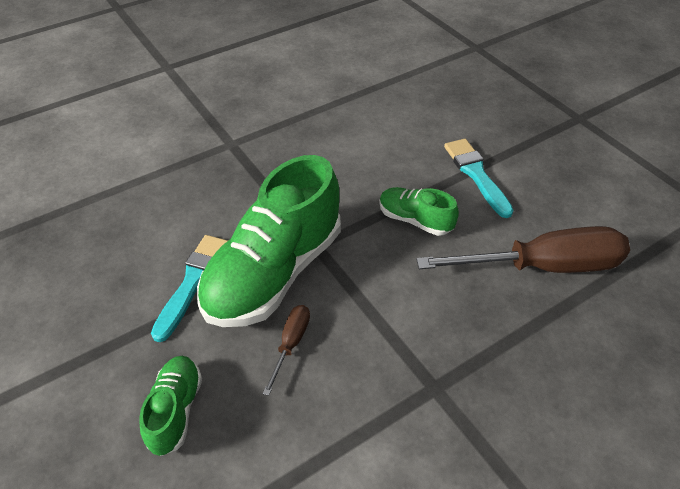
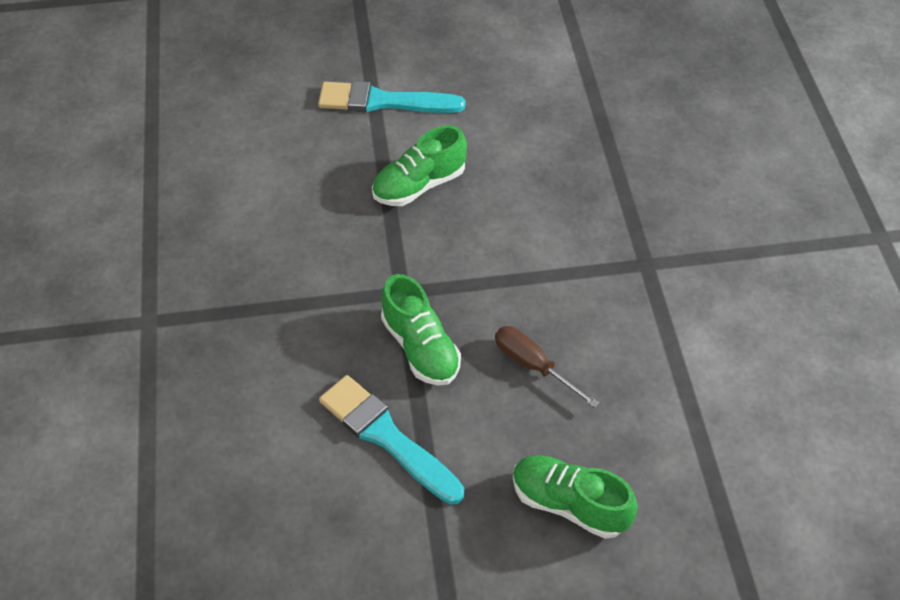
camera: 65 degrees left, 5 degrees up
(274, 273) = (420, 347): green shoe -> green shoe, size x0.48
(543, 266) = (546, 113): brown screwdriver -> none

